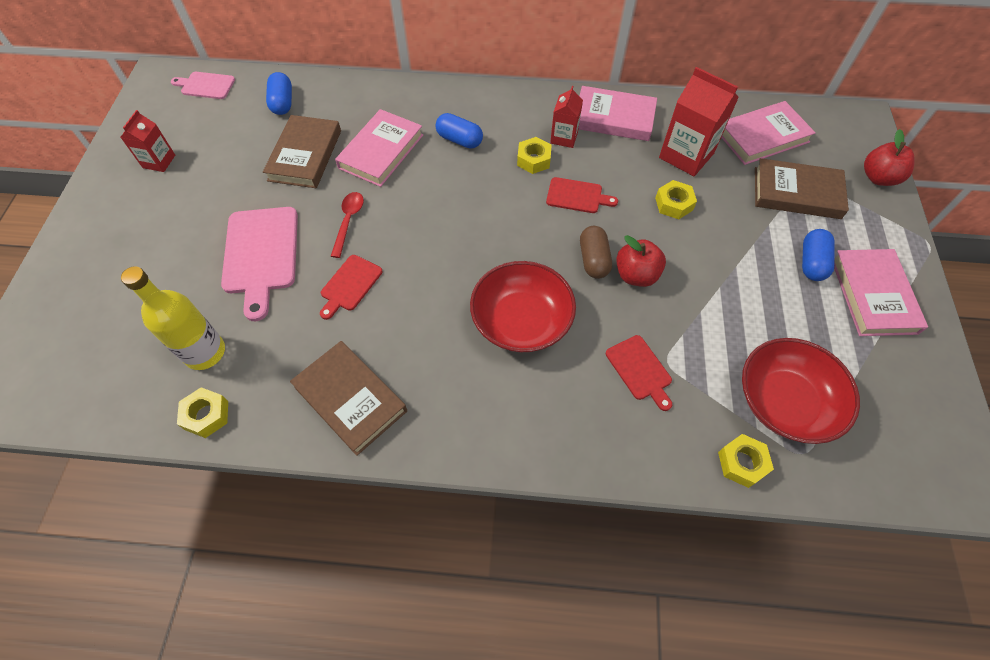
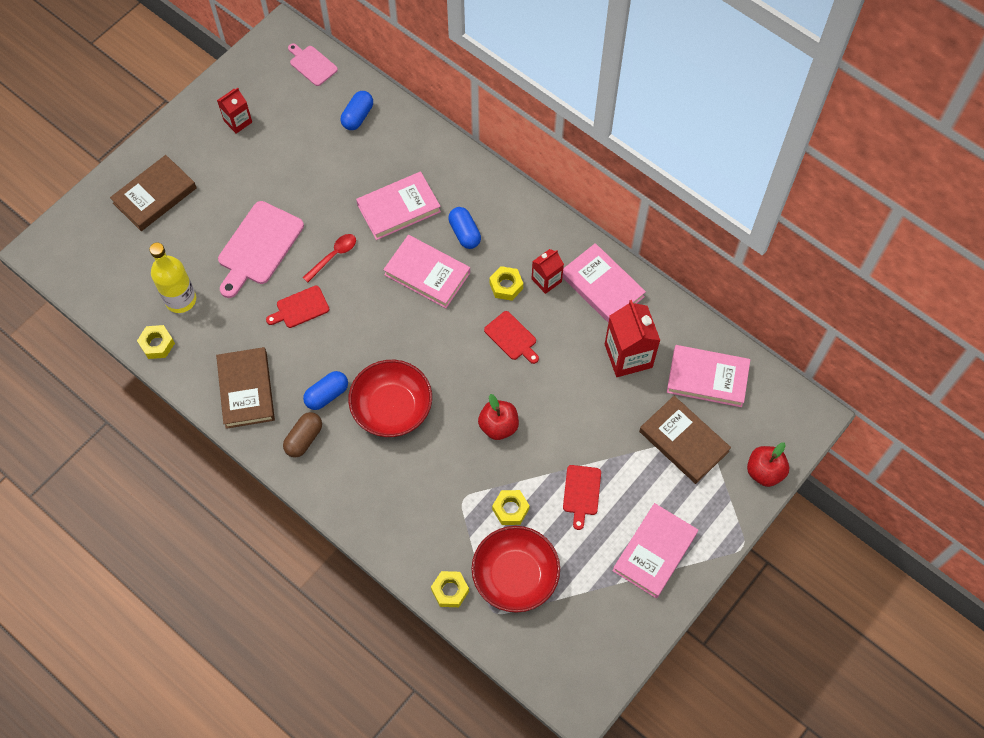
camera: 35 degrees right, 5 degrees up
(305, 155) = (342, 178): brown book -> brown book (155, 196)
(453, 188) = (427, 274): none -> pink book
(593, 260) = (479, 395): brown capsule -> brown capsule (304, 439)
(640, 370) = (440, 492): red cutting board -> red cutting board (581, 493)
(673, 204) = (578, 390): yellow nut -> yellow nut (510, 509)
(811, 262) = (635, 500): blue capsule -> blue capsule (327, 395)

